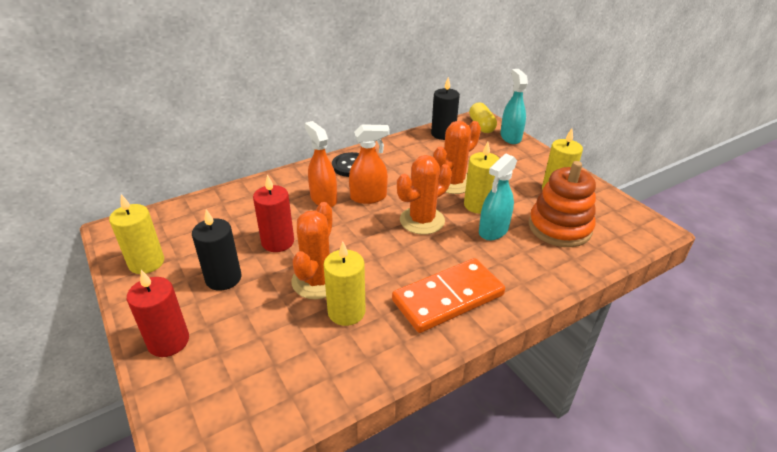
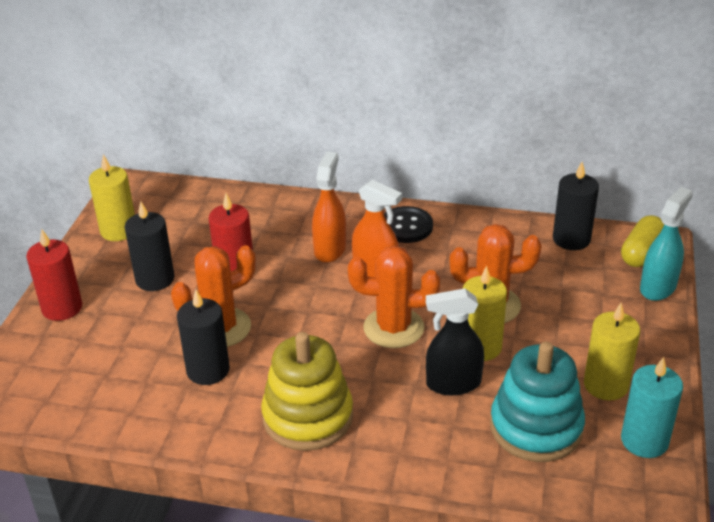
camera: 45 degrees right, 0 degrees up
(346, 312) = (208, 370): yellow candle -> black candle
(448, 297) = (308, 417): orange domino -> yellow stacking toy
(493, 230) = (453, 384): turquoise spray bottle -> black spray bottle
(559, 227) = (536, 427): orange stacking toy -> turquoise stacking toy
(606, 205) = (644, 441): none -> turquoise candle

